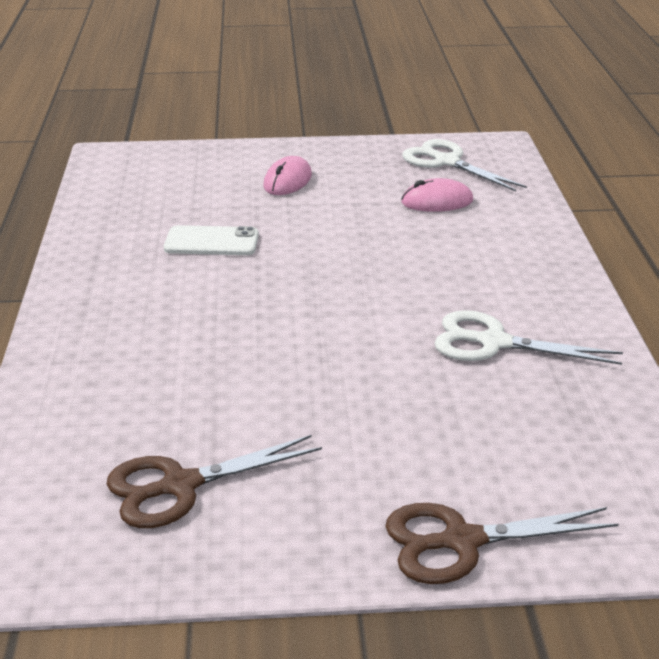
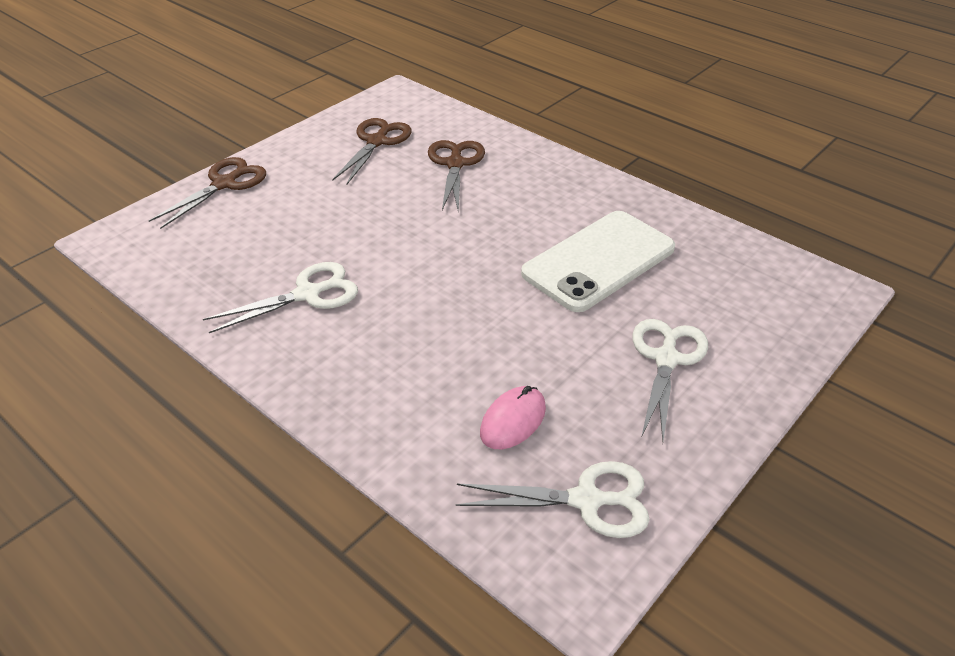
camera: 135 degrees right, 10 degrees up
(151, 393) = (455, 164): none -> brown scissors
(211, 242) = (599, 261): white phone -> white phone, size x1.83
(287, 181) = (666, 359): pink mouse -> white scissors

